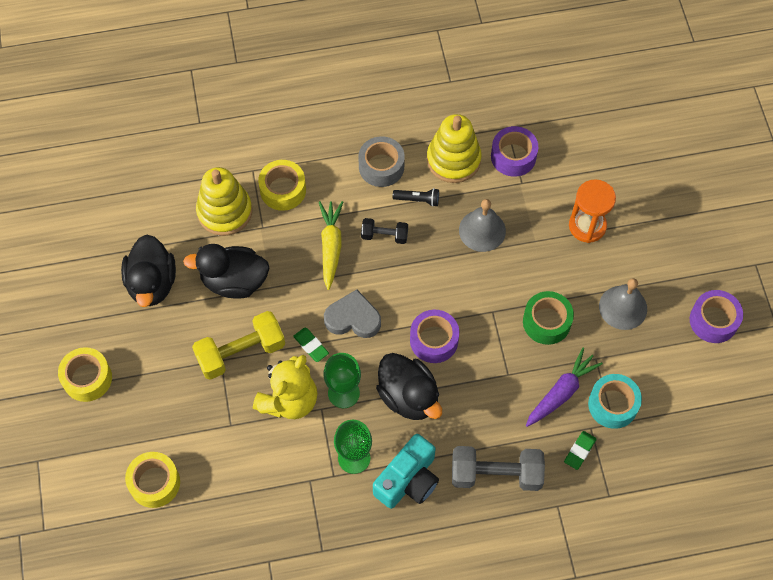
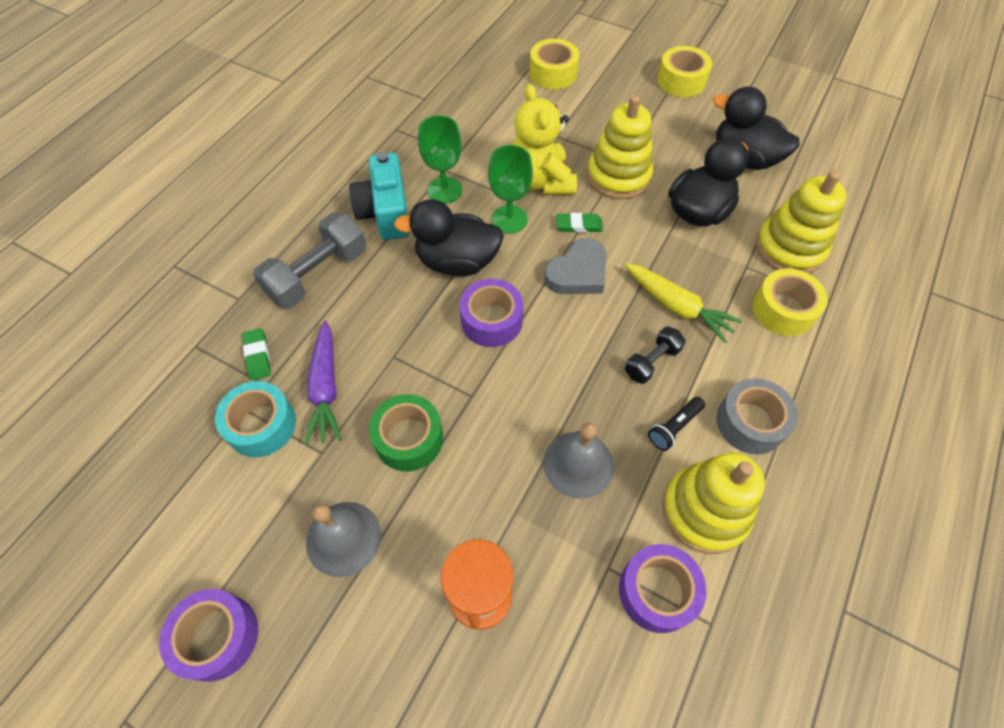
camera: 130 degrees right, 5 degrees down
(241, 352) = (618, 176): yellow dumbbell -> yellow stacking toy

